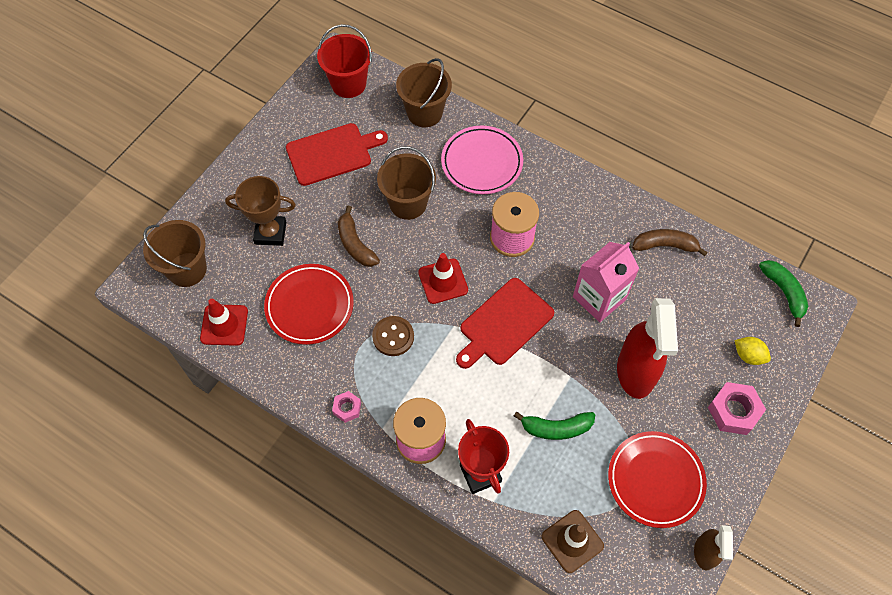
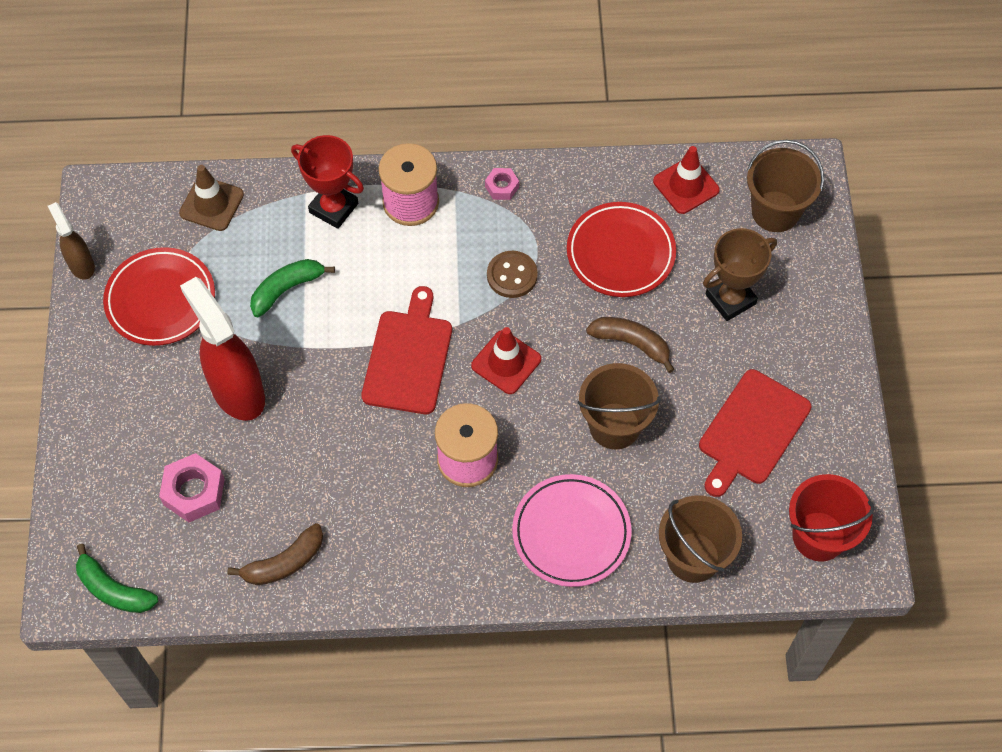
camera: 145 degrees right, 0 degrees up
(599, 298) = (324, 449): pink carton -> none
(733, 411) = (112, 414): pink nut -> pink nut (194, 492)
(748, 355) = (122, 485): yellow lemon -> none

